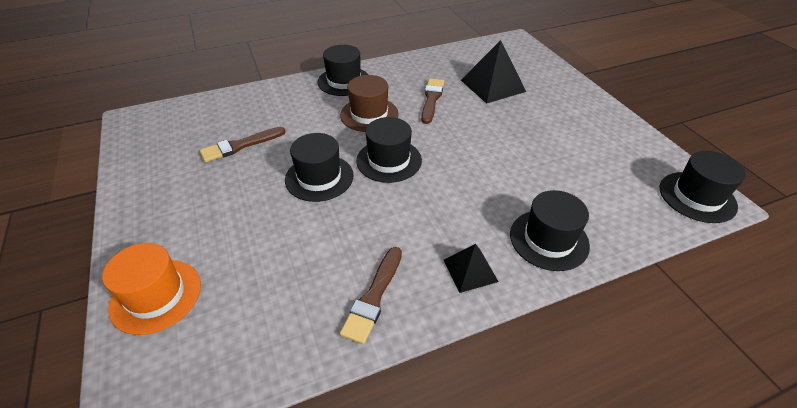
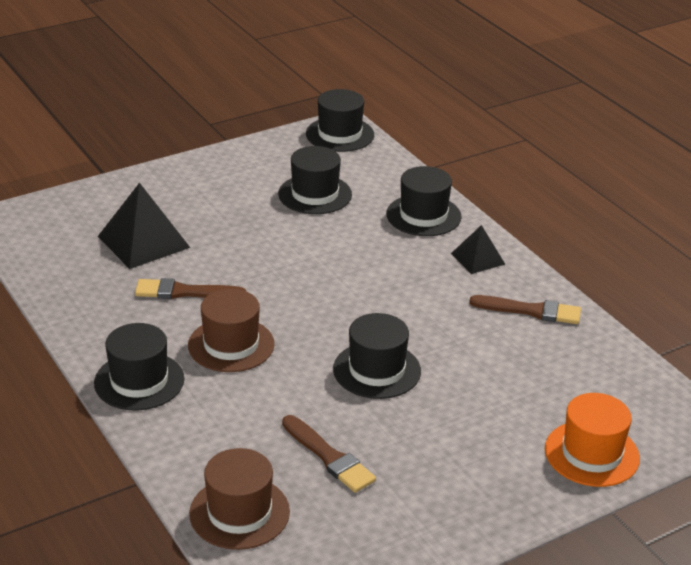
camera: 100 degrees left, 10 degrees down
(215, 109) = (239, 512): none -> brown hat
(389, 160) = (330, 319): black hat -> black hat (315, 194)

